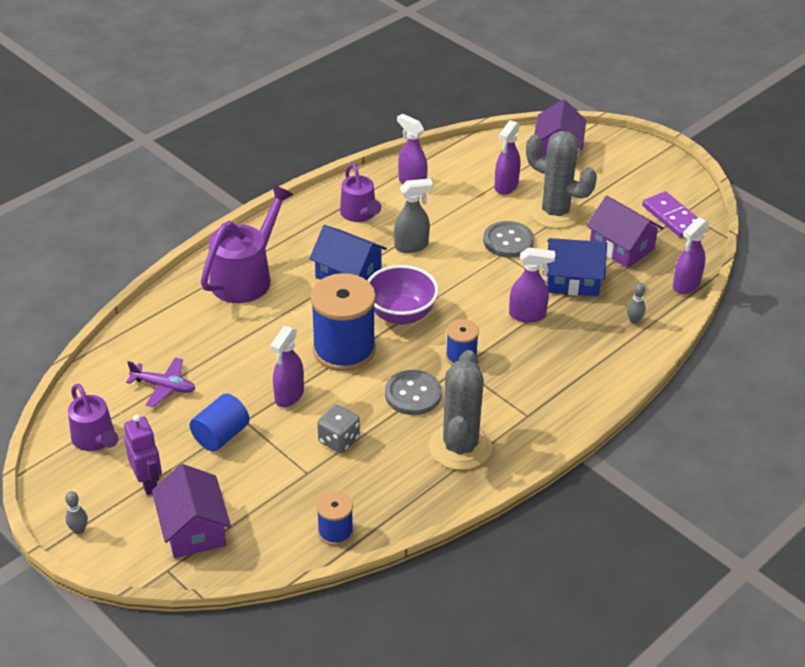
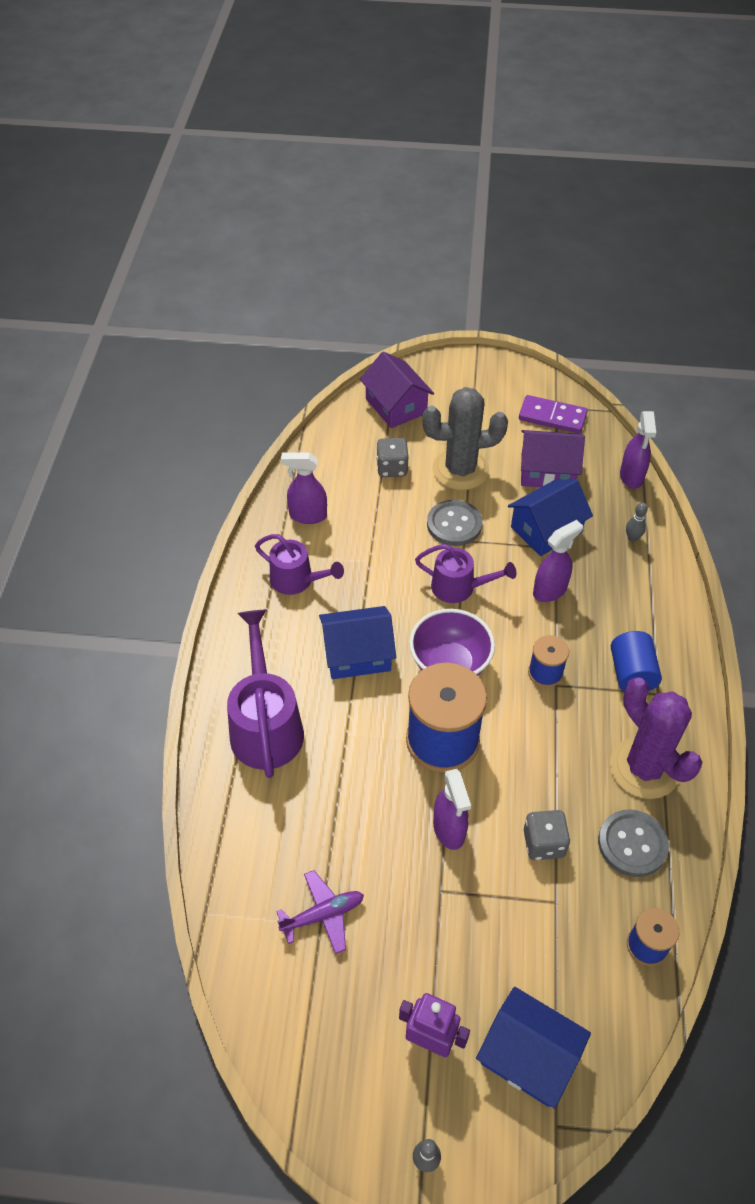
camera: 40 degrees left, 10 degrees up
(96, 440) = (324, 1036): purple watering can -> purple watering can (459, 587)
(194, 529) = (529, 1055): purple house -> blue house
(221, 435) = (437, 926): blue cylinder -> blue cylinder (631, 673)
(412, 246) = (380, 584): grey spray bottle -> none
(413, 394) = (550, 743): grey button -> grey button (632, 844)
(460, 447) = (644, 768): grey cactus -> purple cactus
(506, 186) = (392, 468): purple spray bottle -> grey dice

